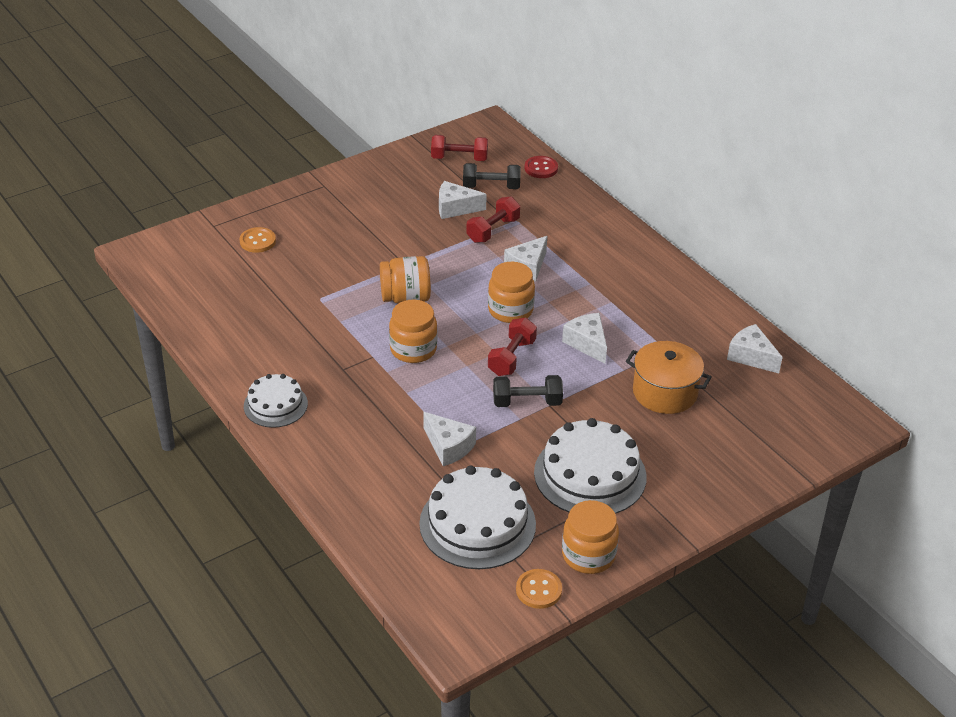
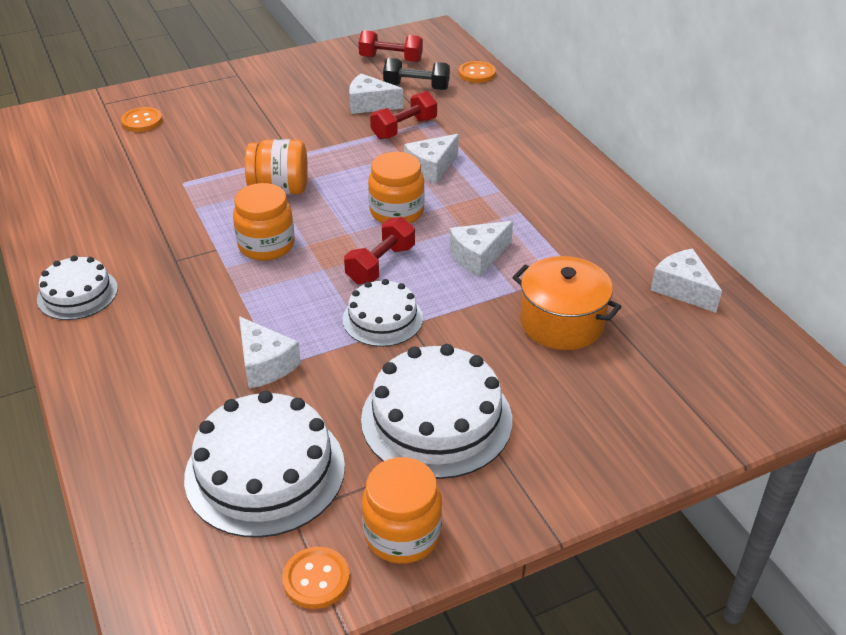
camera: 10 degrees right, 0 degrees up
(527, 402) = (382, 318): black dumbbell -> white cake
(541, 168) = (477, 73): red button -> orange button
(587, 343) = (478, 256): white cheese -> white cheese turned 105 degrees counterclockwise

